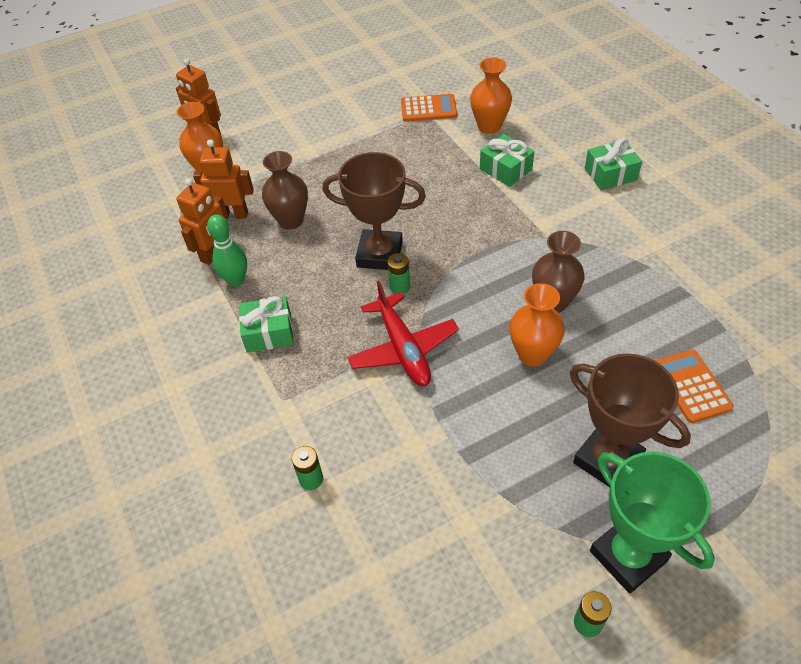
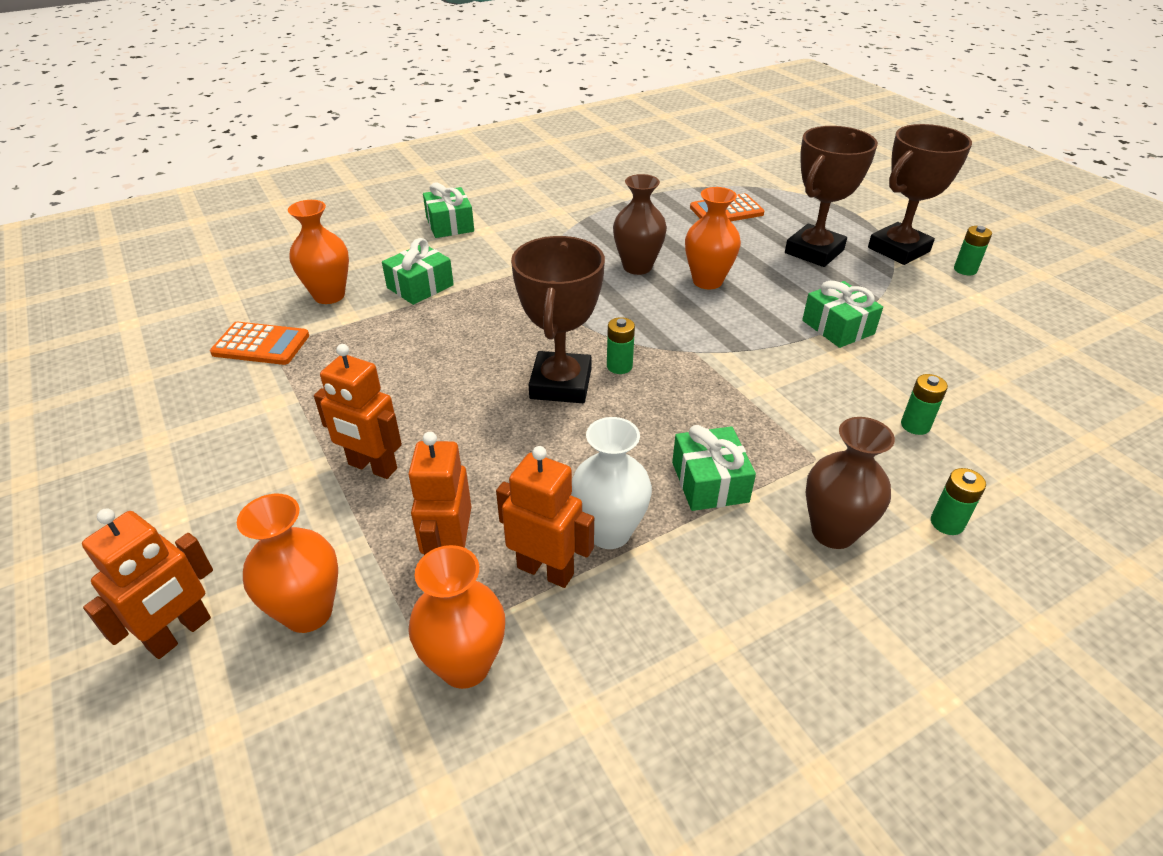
camera: 95 degrees left, 10 degrees down
(164, 227) = (465, 665): none -> orange vase
(205, 469) = (947, 523): none -> green battery
(236, 280) = (609, 532): green bowling pin -> white vase
(291, 221) = (479, 478): brown vase -> brown vase (833, 532)
(307, 175) = (372, 467): none -> orange robot
(403, 349) = (715, 362): red plane -> none
(428, 109) = (261, 344): orange calculator -> orange calculator turned 105 degrees clockwise
(457, 451) = (837, 327): none -> green gift
(628, 556) = (898, 249): green trophy -> brown trophy

